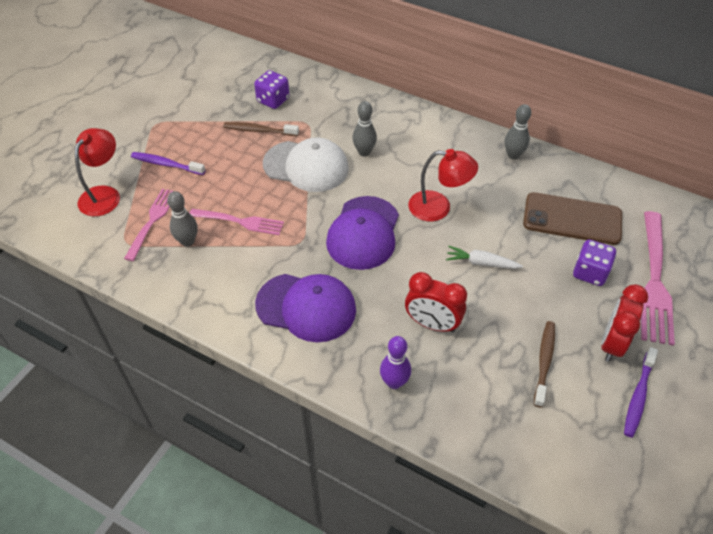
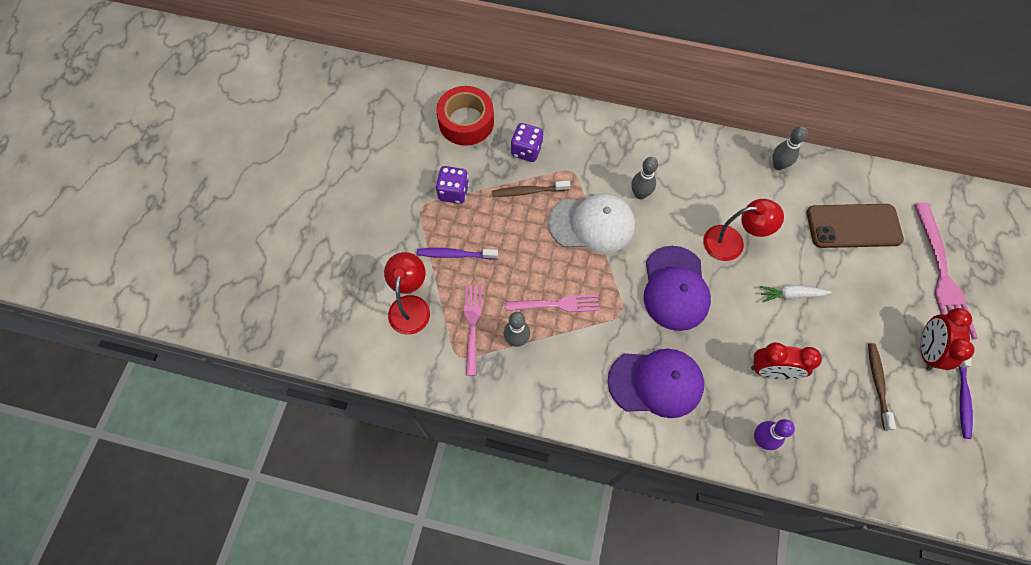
camera: 15 degrees left, 15 degrees up
(229, 70) = (466, 122): none -> red tape
(590, 272) = (886, 281): purple dice -> purple dice (453, 192)

